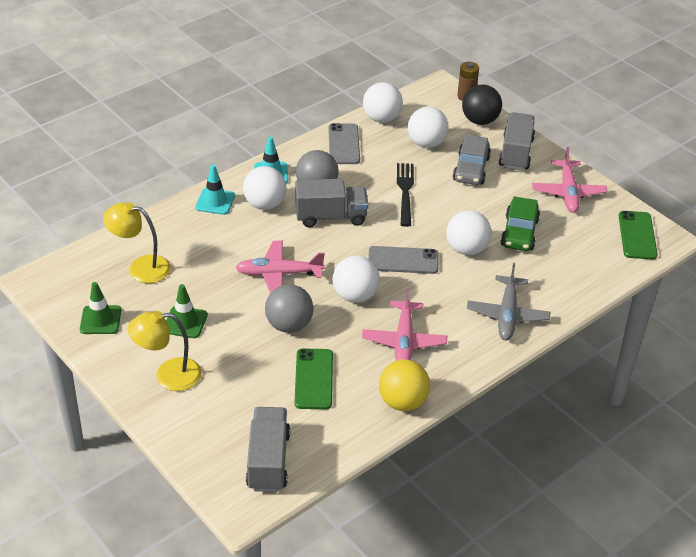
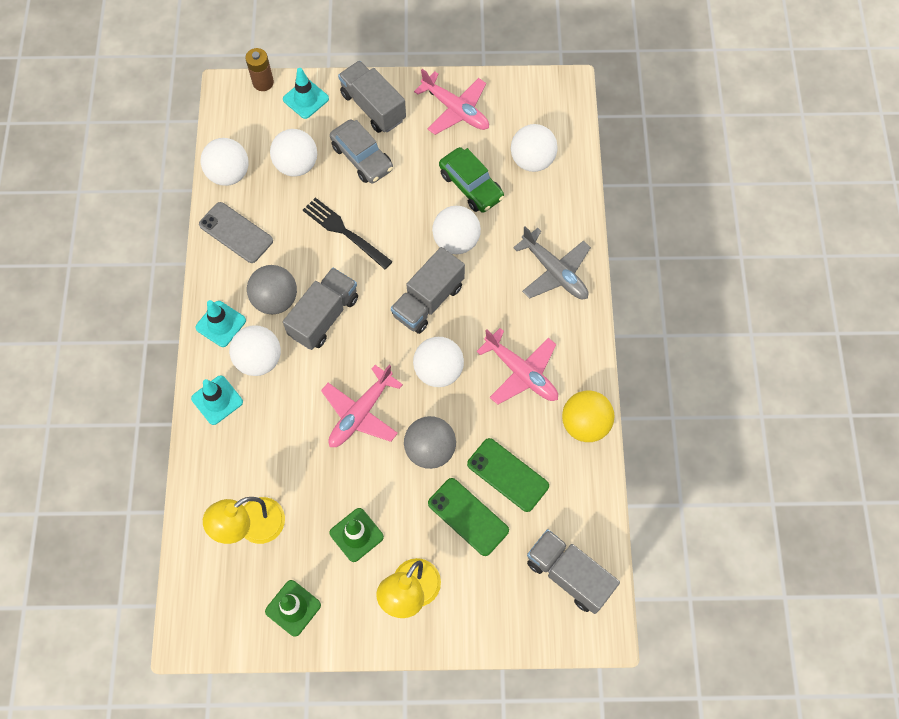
camera: 50 degrees left, 25 degrees up
(403, 260) = (428, 300): grey phone -> grey truck
(480, 120) = (306, 99): black ball -> turquoise traffic cone
(581, 253) = (532, 160): none -> white ball
(637, 235) = (546, 104): green phone -> green phone (468, 517)

